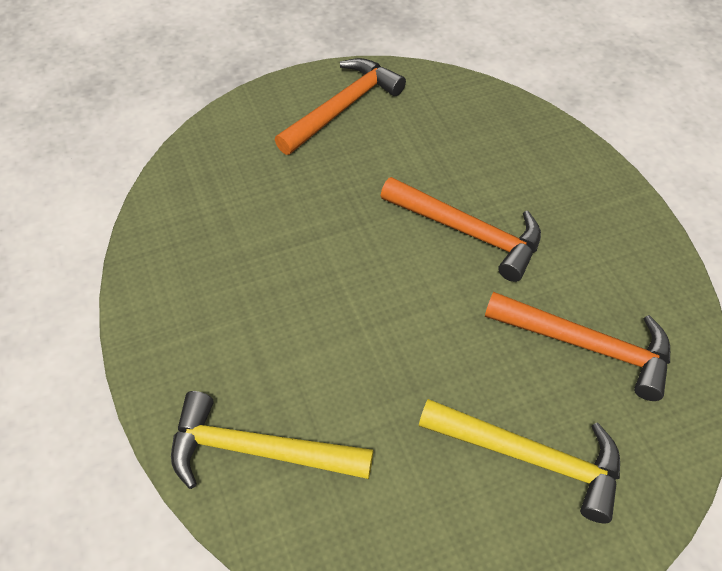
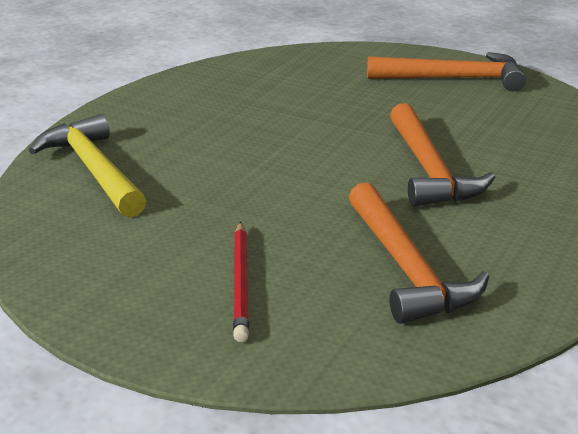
camera: 50 degrees right, 25 degrees down
(531, 458) = (241, 283): yellow hammer -> red pencil

